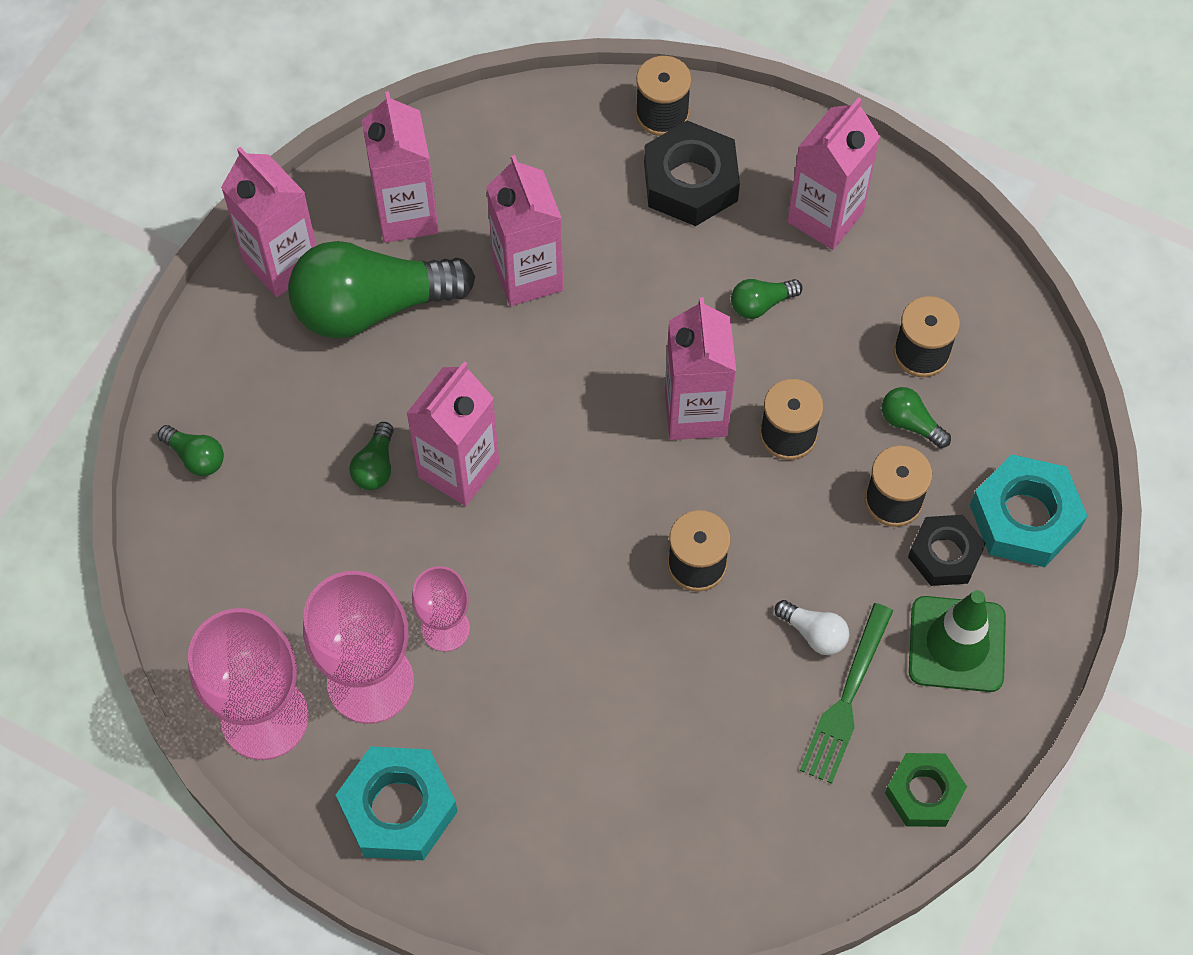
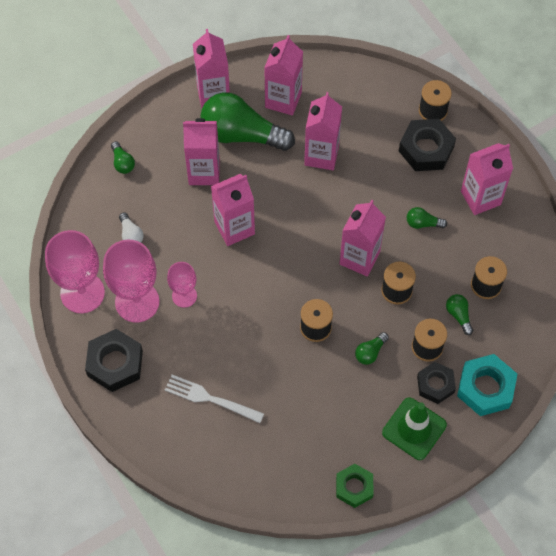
camera: 30 degrees right, 0 degrees up
(348, 402) = (204, 172): none -> pink carton
(375, 466) = (198, 207): green light bulb -> green light bulb (370, 352)
(398, 808) = (115, 363): turquoise nut -> black nut
(599, 778) = (210, 399): none -> white fork
(814, 633) = (350, 387): white light bulb -> white light bulb (131, 234)
(847, 699) = (346, 425): green fork -> none

